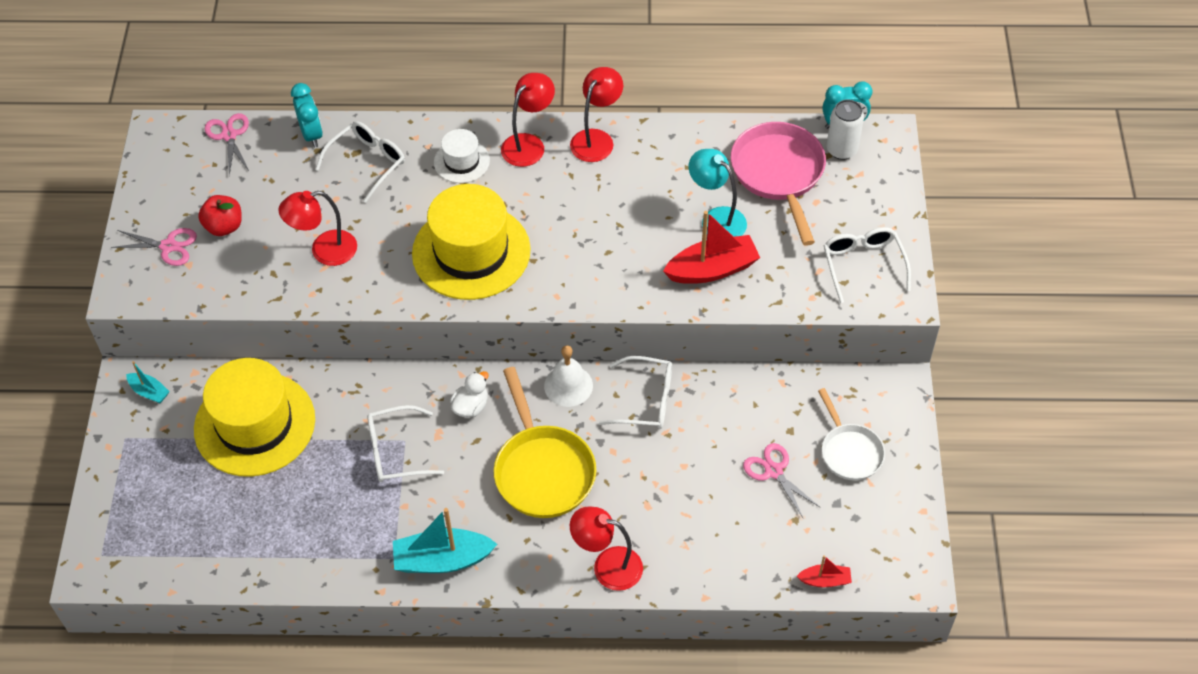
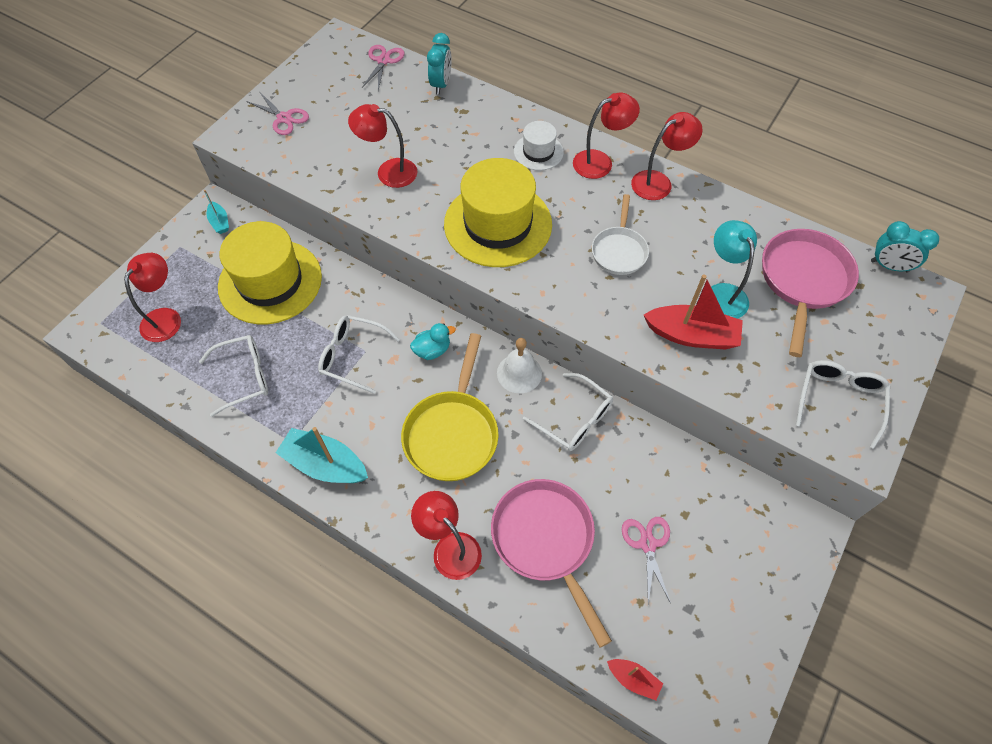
camera: 30 degrees right, 5 degrees up
(170, 514) = (166, 318): none -> red lamp
(224, 226) = (332, 122): red apple -> none
(367, 163) = (466, 122): white glasses -> white glasses (243, 377)
(471, 406) = (432, 350): white duck -> turquoise duck
(686, 515) = (546, 540): none -> pink pan
(841, 150) = (875, 286): white can -> none
(849, 451) = (729, 565): white pan -> white pan (619, 251)

